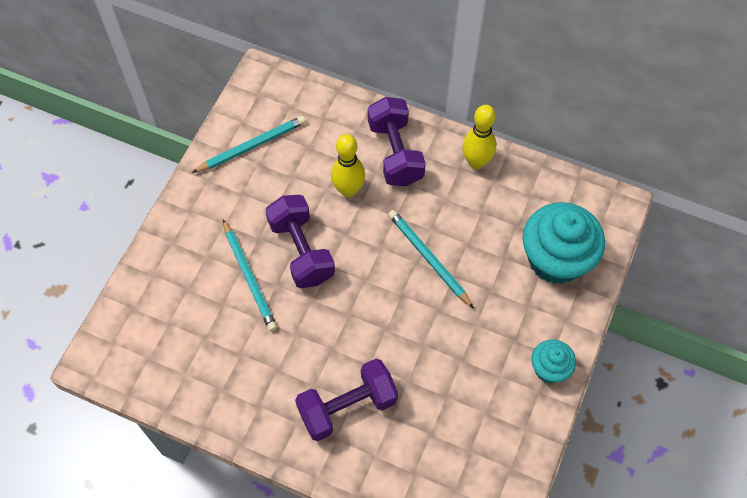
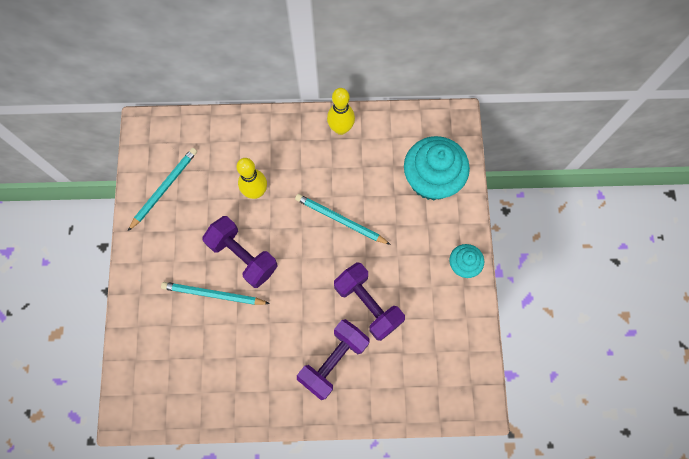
camera: 25 degrees left, 10 degrees up
(249, 277) = (213, 294): turquoise pencil -> turquoise pencil turned 150 degrees clockwise
(395, 153) = (277, 147): purple dumbbell -> purple dumbbell (368, 304)

